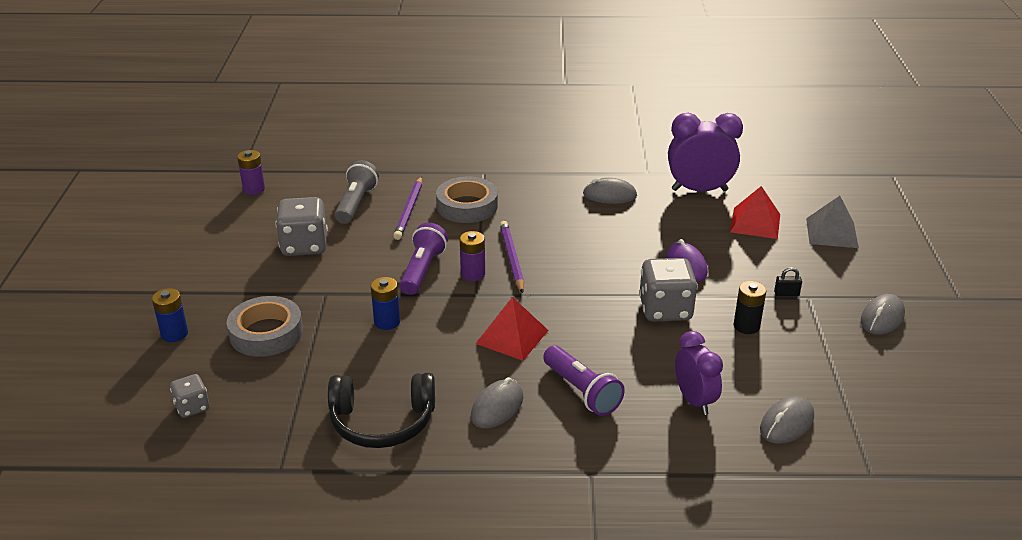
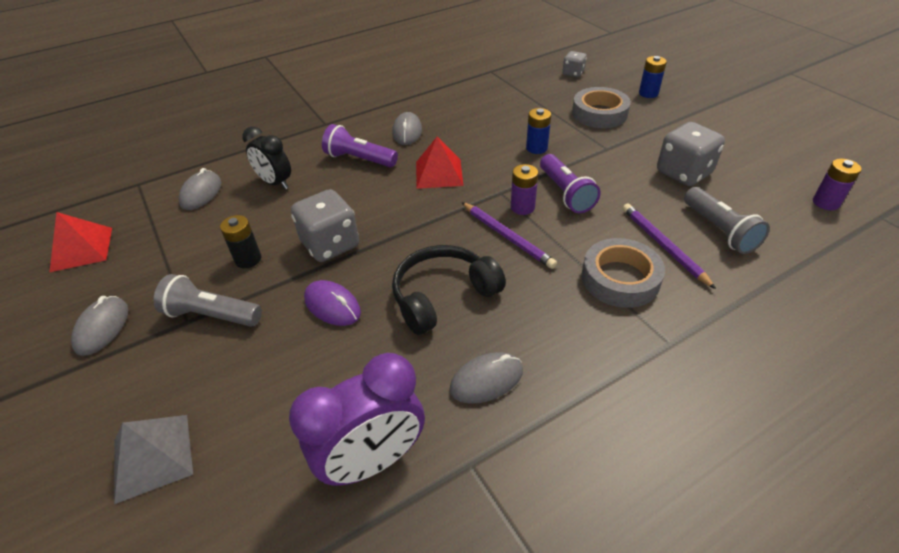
camera: 150 degrees right, 10 degrees up
(382, 422) = (466, 103): black headphones -> black headphones (443, 296)
(694, 400) = (275, 183): purple clock -> black clock
(755, 223) = (268, 422): red pyramid -> red pyramid (81, 249)
(786, 294) = (212, 315): black padlock -> grey flashlight

